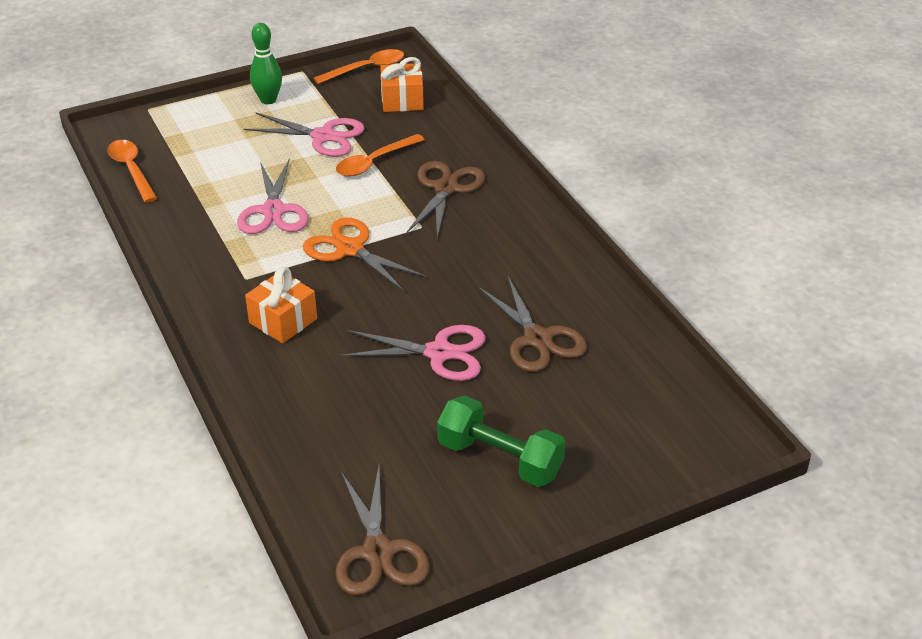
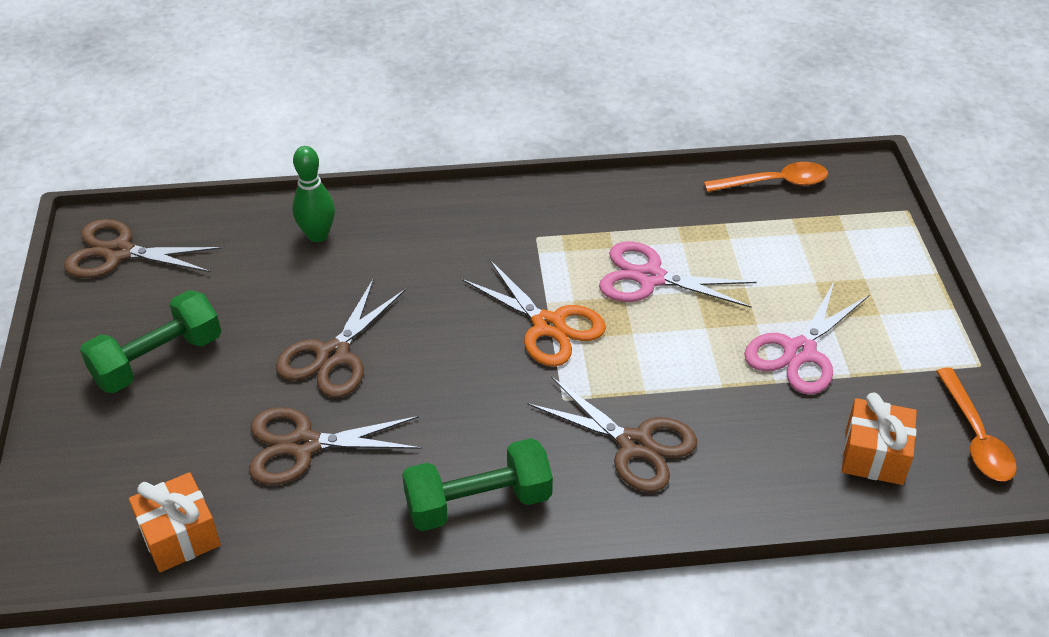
camera: 110 degrees right, 5 degrees up
(268, 100) = (906, 317): green bowling pin -> green bowling pin (317, 235)
(283, 321) = (452, 251): orange gift -> orange gift (179, 536)
(350, 249) = (548, 326): orange scissors -> orange scissors turned 75 degrees clockwise
(374, 162) = (722, 388): orange spoon -> none
(439, 353) = (333, 355): pink scissors -> brown scissors
(535, 242) = (478, 503): none -> green dumbbell

